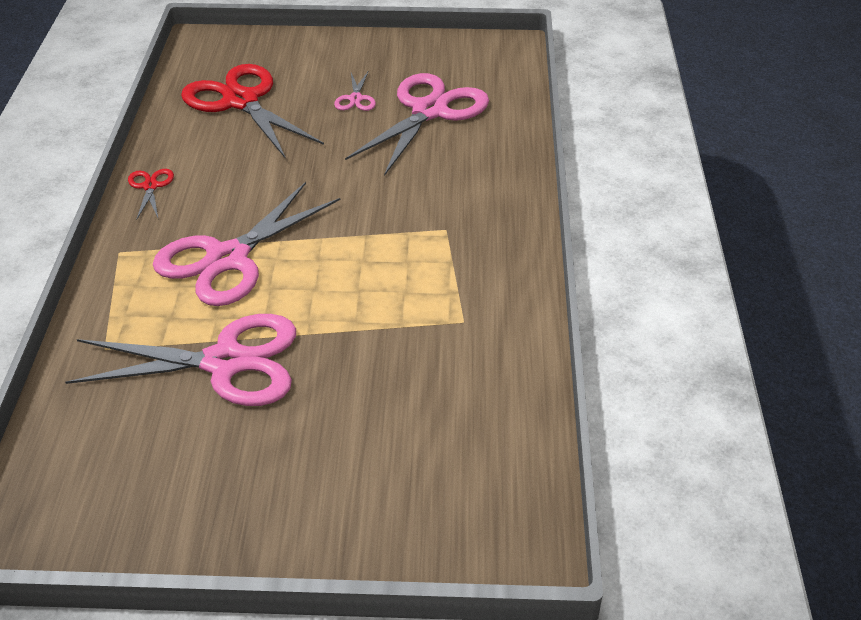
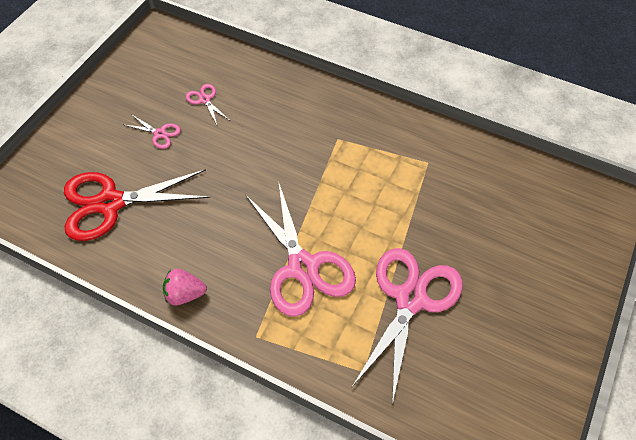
camera: 65 degrees left, 15 degrees up
(150, 186) = (185, 294): red scissors -> pink strawberry
(430, 111) = (205, 99): pink scissors -> pink scissors, size x0.43

